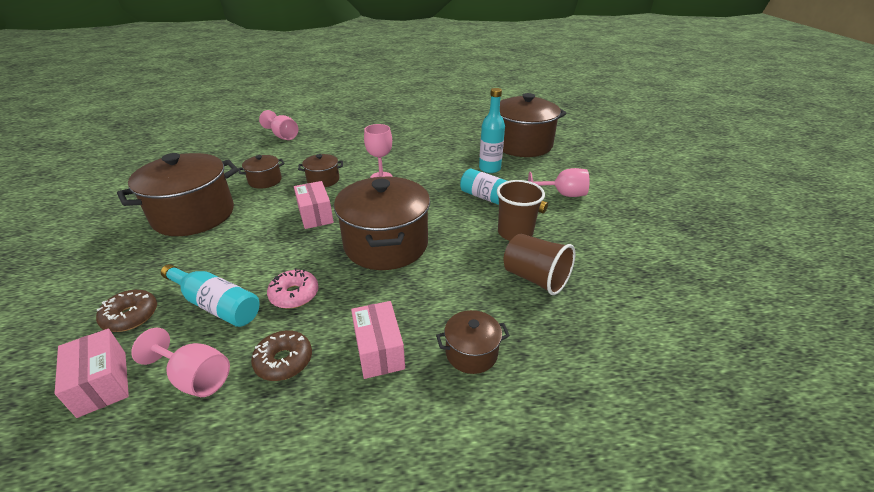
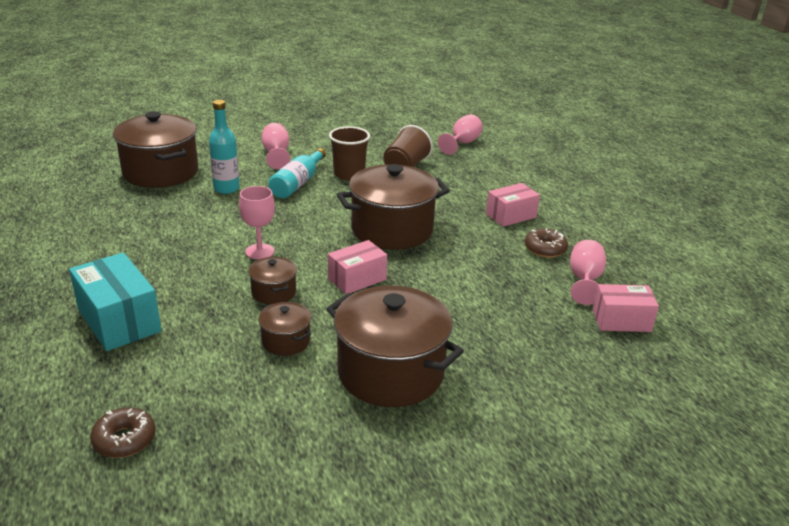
camera: 105 degrees left, 5 degrees down
(102, 383) = (621, 320): pink box -> pink box turned 45 degrees clockwise
(131, 316) = (560, 340): brown donut -> brown donut (124, 440)
(216, 305) = (517, 297): turquoise bottle -> none
(283, 136) = (116, 373): pink goblet -> pink goblet (462, 143)
(294, 294) = (481, 261): pink donut -> none
(329, 135) = (119, 320): none -> turquoise box
(471, 353) = (491, 186): brown pot -> none

